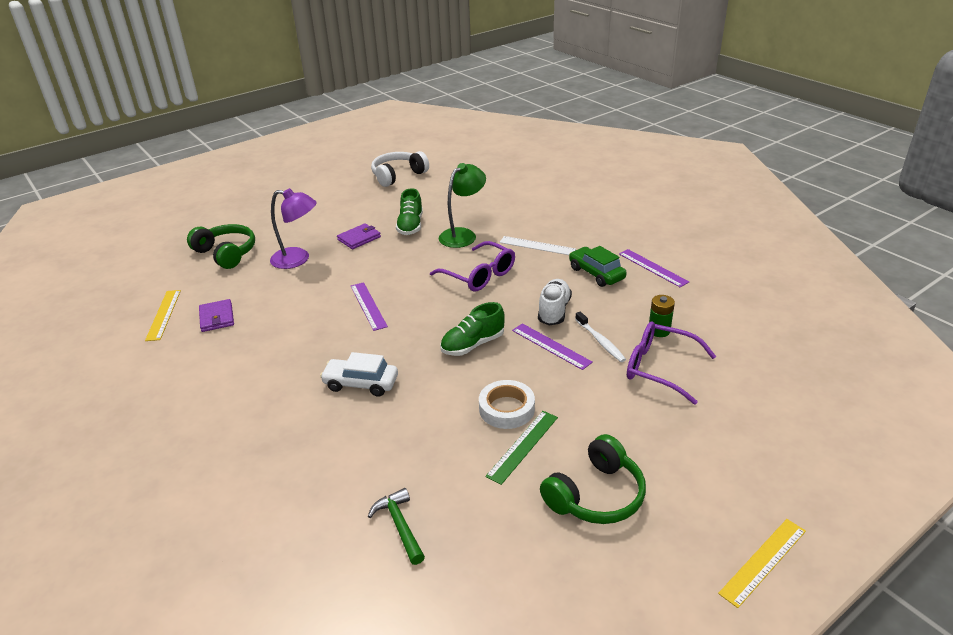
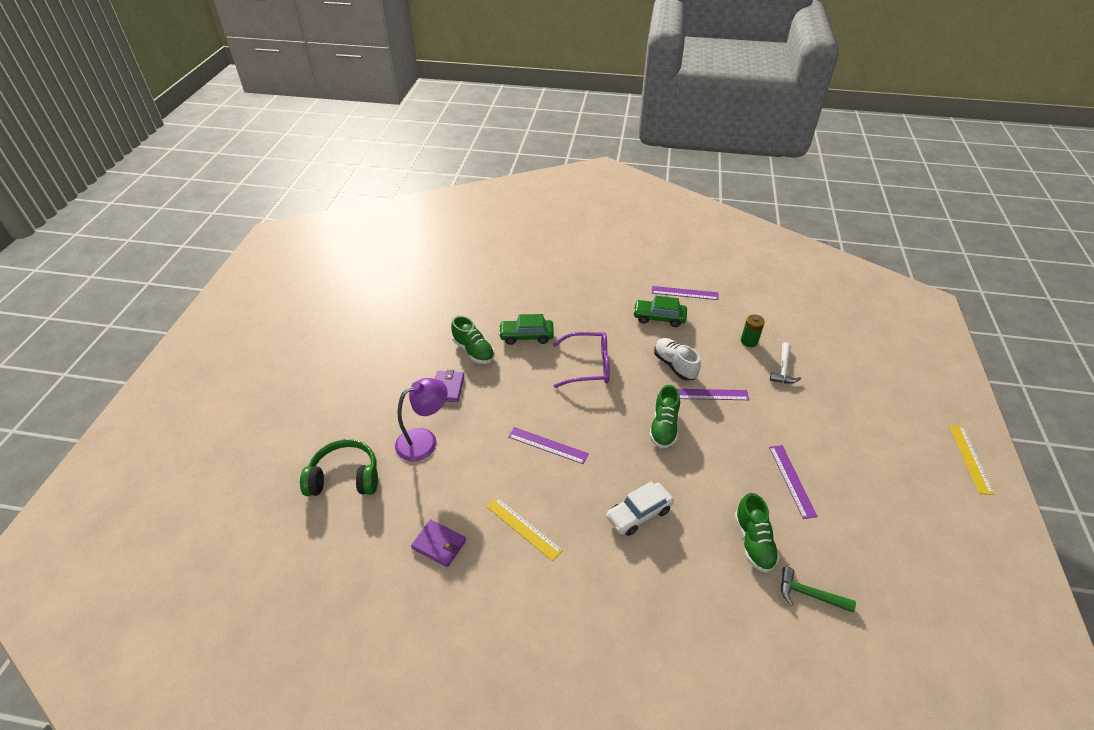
camera: 45 degrees left, 10 degrees up
(163, 314) = (382, 579): yellow ruler -> yellow ruler (523, 528)
(398, 175) = (389, 305): white headphones -> none
(415, 460) = (753, 542): none -> green shoe
(463, 235) = (526, 336): green lamp -> green car
(506, 409) = (748, 461): white tape -> none
(523, 446) = (792, 480): green ruler -> purple ruler
(537, 246) = (592, 316): white ruler -> none
(596, 495) = (865, 482): green headphones -> none
(600, 341) = (730, 371): white toothbrush -> none
(659, 368) = (783, 369): purple glasses -> white hammer

